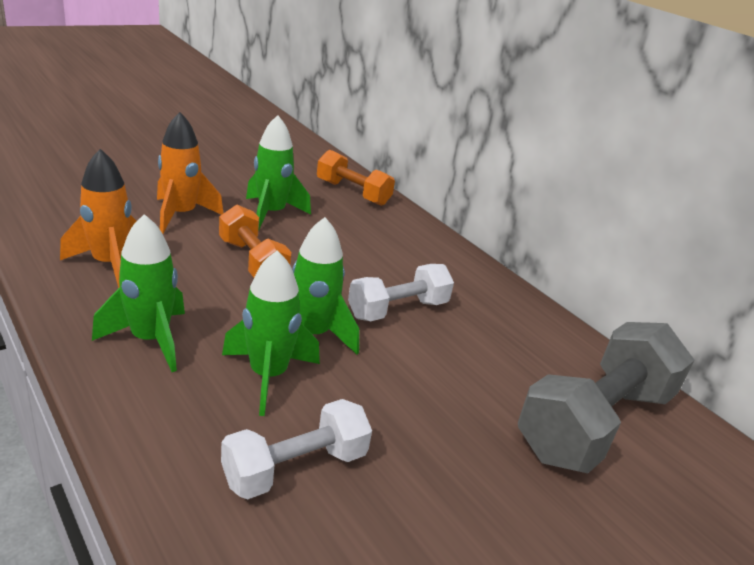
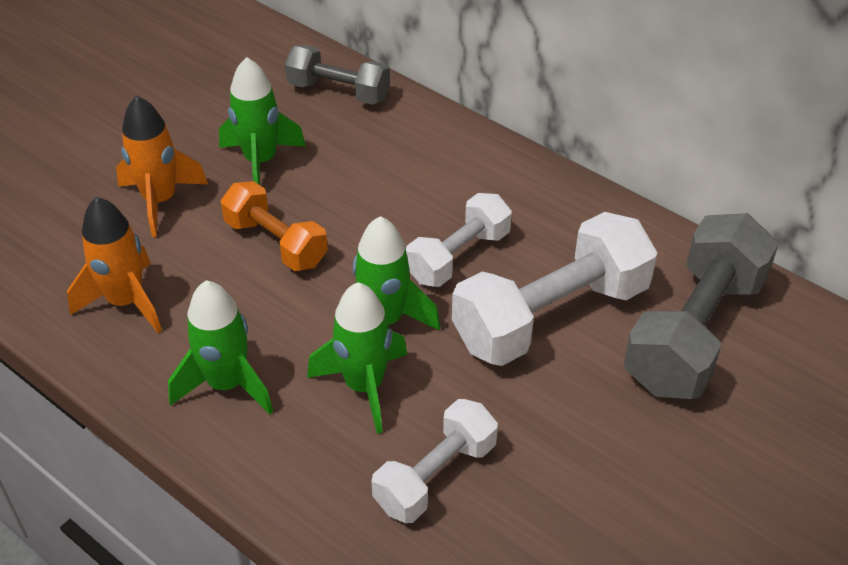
camera: 10 degrees left, 15 degrees up
(353, 193) = (338, 92): orange dumbbell -> grey dumbbell
(462, 372) = (551, 316): none -> white dumbbell

